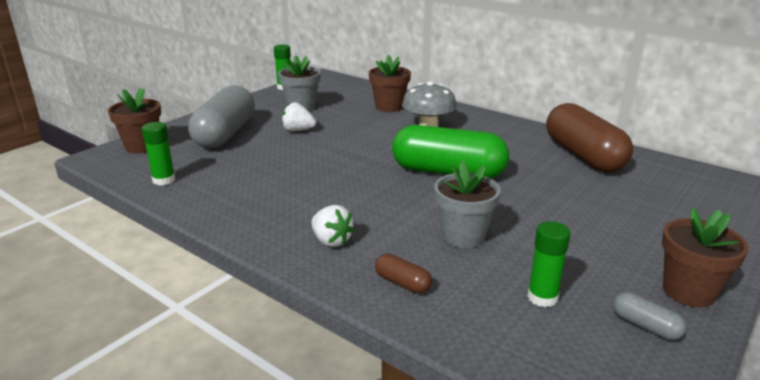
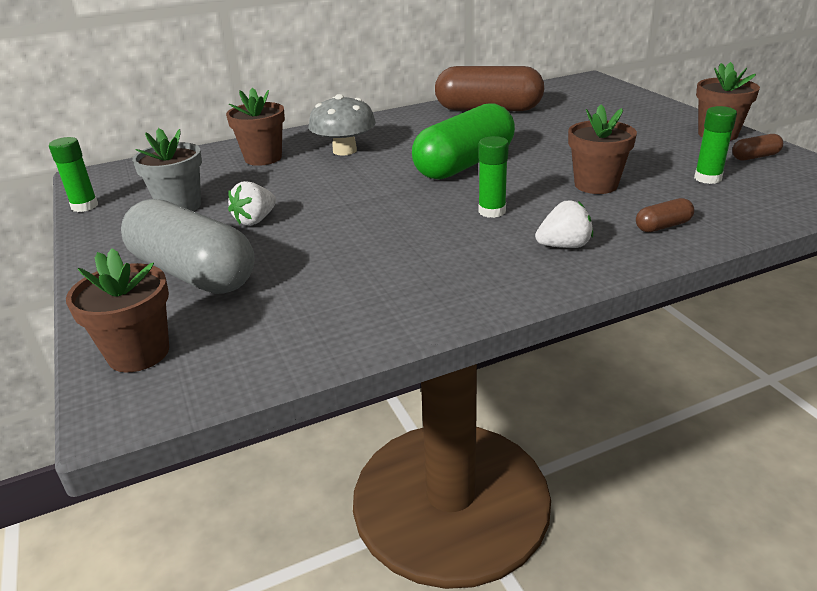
camera: 60 degrees left, 5 degrees up
(164, 180) = (298, 341): green glue stick -> green glue stick (492, 211)
(463, 236) = (596, 185): grey flower pot -> brown flower pot
(645, 326) = (755, 157): grey capsule -> brown capsule

